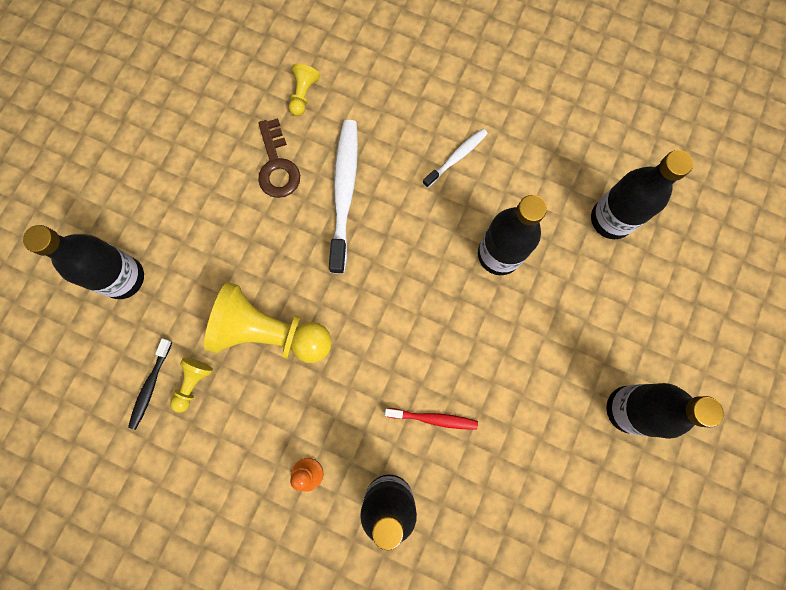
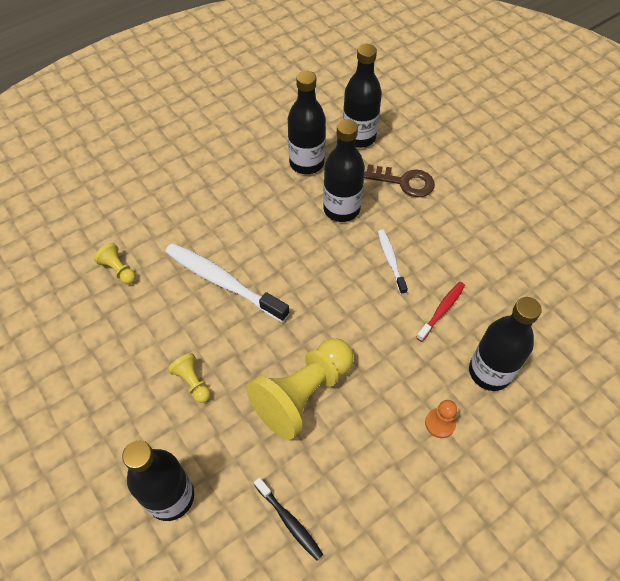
camera: 60 degrees left, 20 degrees down
(193, 383) = (310, 480): yellow pawn -> yellow pawn (192, 382)
(277, 166) = (163, 318): brown key -> brown key (404, 182)
(456, 157) = (250, 198): white toothbrush -> white toothbrush (391, 260)
(628, 409) = (496, 193): black bottle -> black bottle (306, 163)

